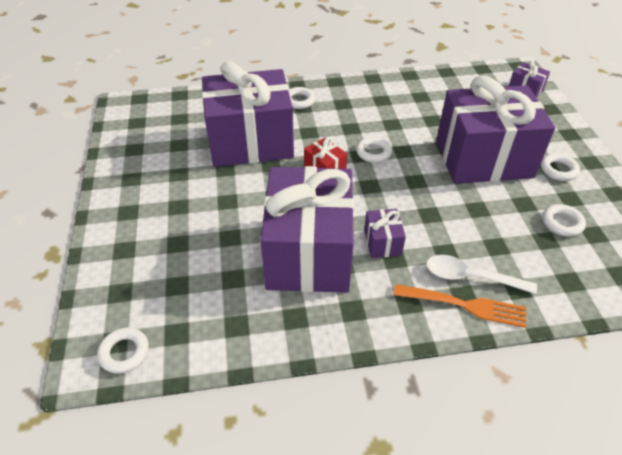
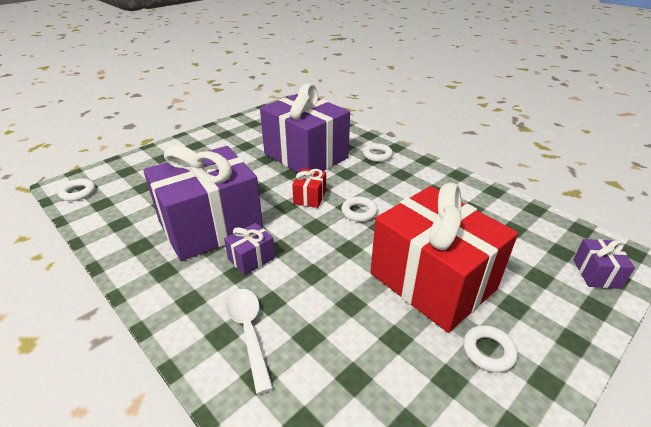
camera: 55 degrees right, 10 degrees down
(463, 305) = (207, 339): orange fork -> none
(483, 158) = (432, 281): purple gift -> red gift
(562, 223) = (396, 385): white ring -> none

